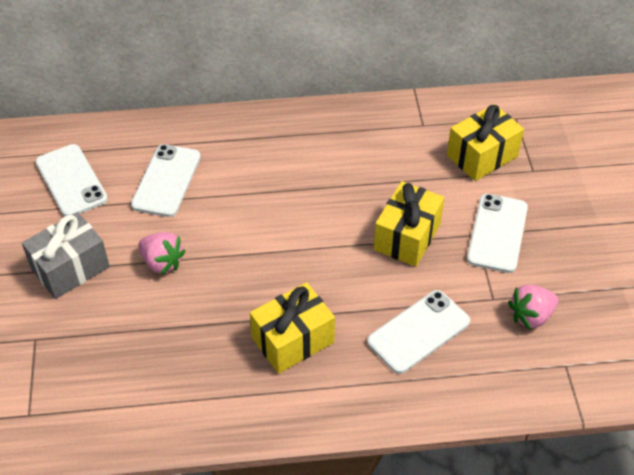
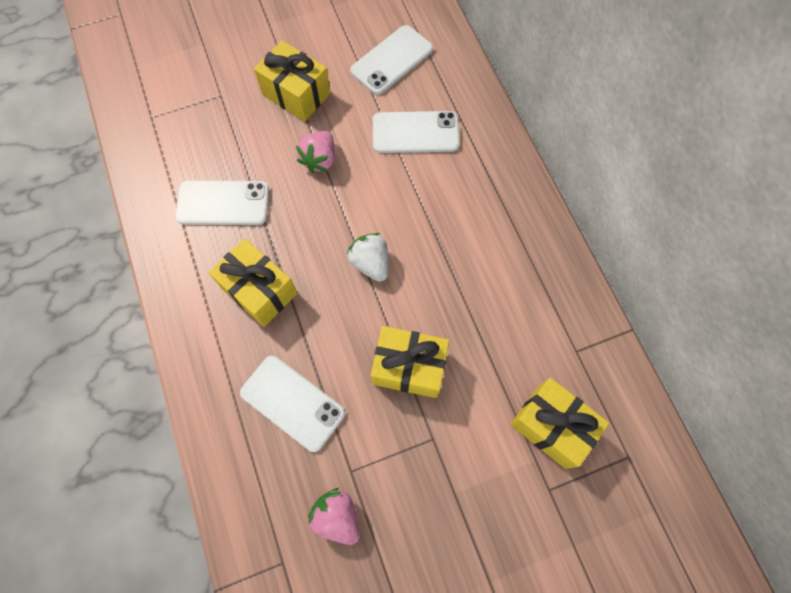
camera: 75 degrees right, 20 degrees up
(70, 268) = (296, 94): grey gift -> yellow gift
(295, 244) = (371, 263): none -> white strawberry
(497, 233) = (441, 462): white phone -> white phone (223, 203)

